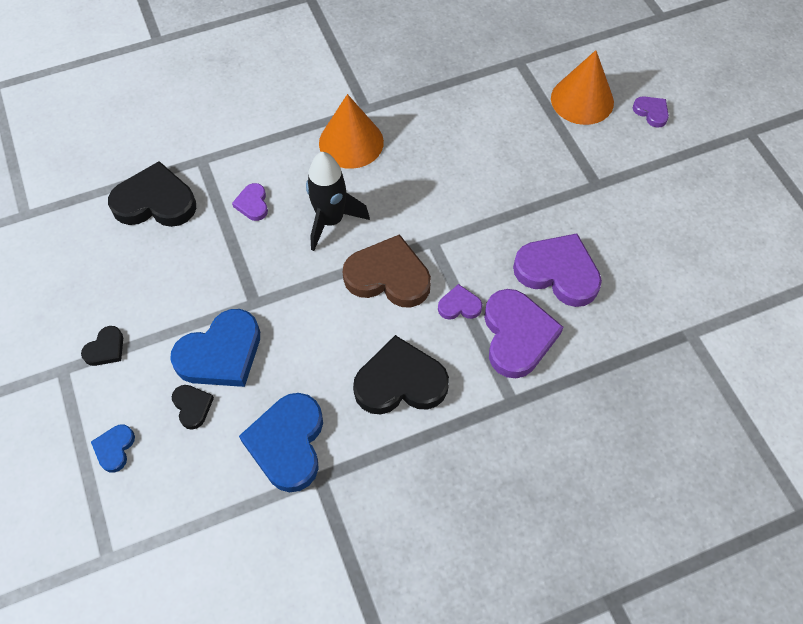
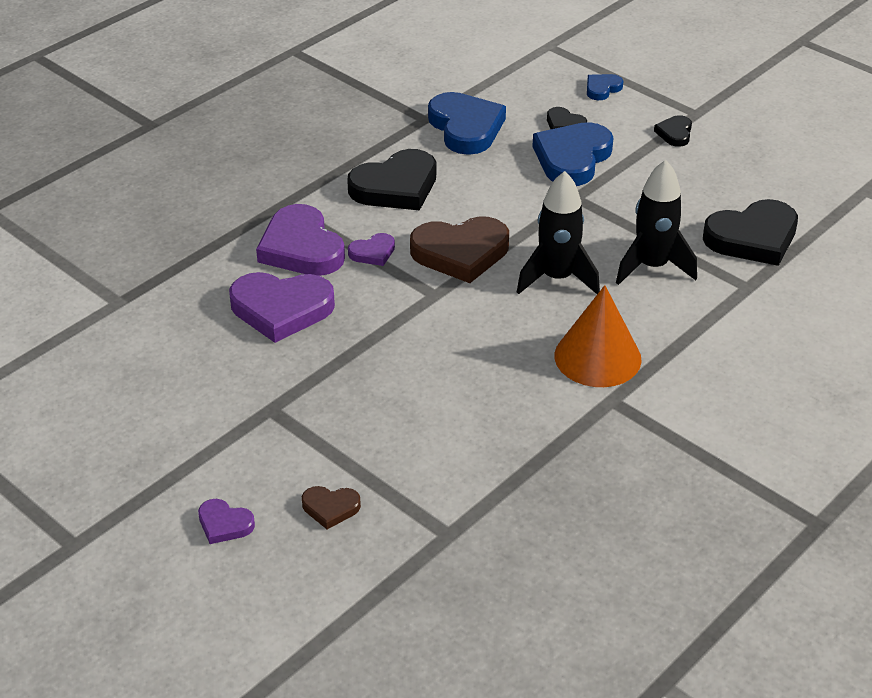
camera: 155 degrees right, 20 degrees down
(114, 448) = (602, 89): blue heart -> blue heart turned 120 degrees counterclockwise
(252, 204) = (652, 267): purple heart -> black rocket
(582, 100) = (330, 508): orange cone -> brown heart

